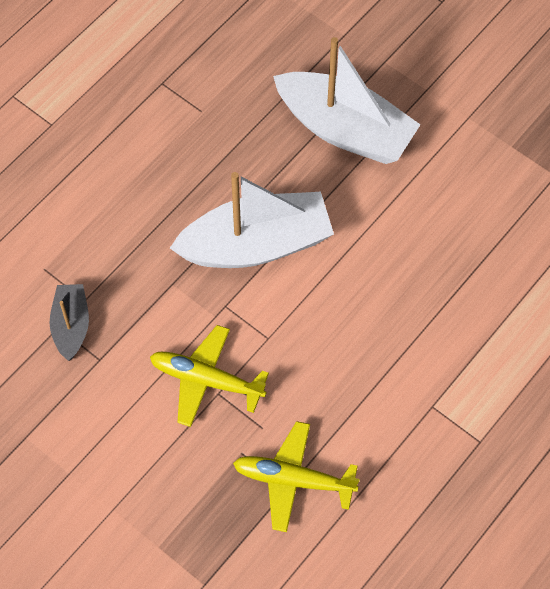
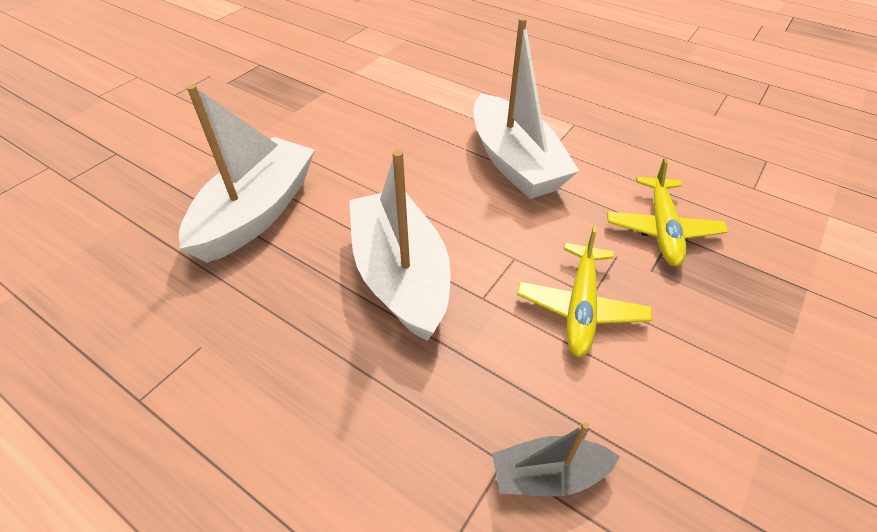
camera: 95 degrees left, 15 degrees down
(408, 361) = (515, 162): none -> white boat

